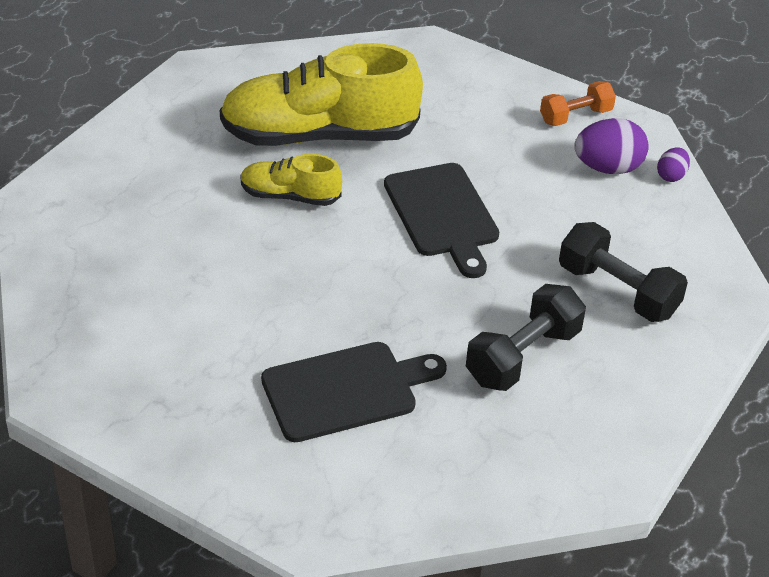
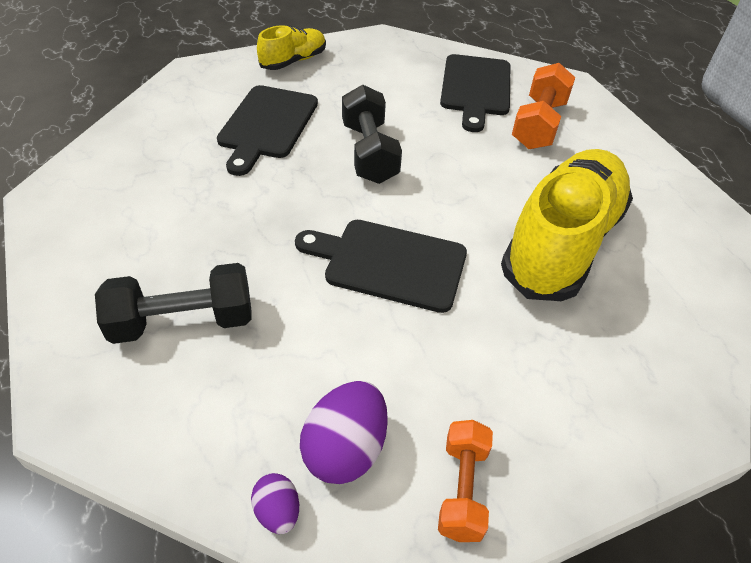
camera: 125 degrees right, 5 degrees up
(114, 264) = (475, 88): none -> black cutting board
(147, 196) = (538, 124): none -> orange dumbbell
(290, 196) = (487, 188): yellow shoe -> yellow shoe (293, 61)
(523, 356) = (194, 217): black dumbbell -> black dumbbell (369, 152)

